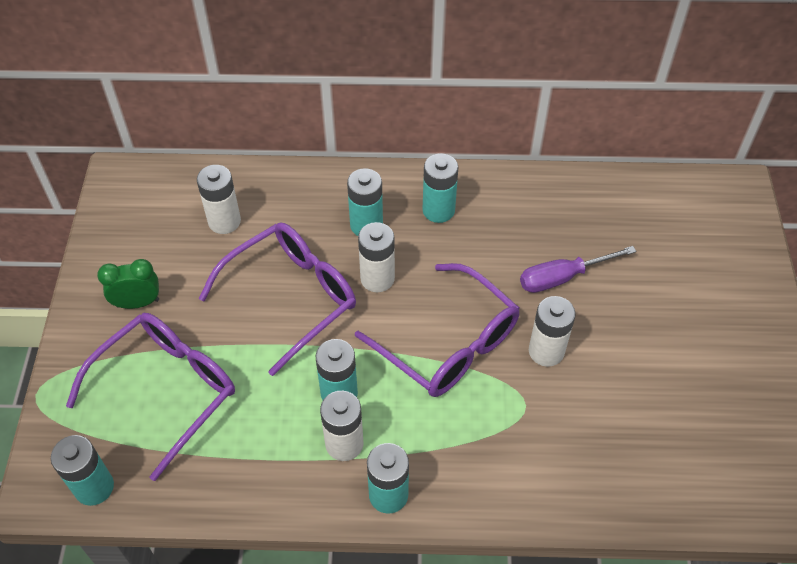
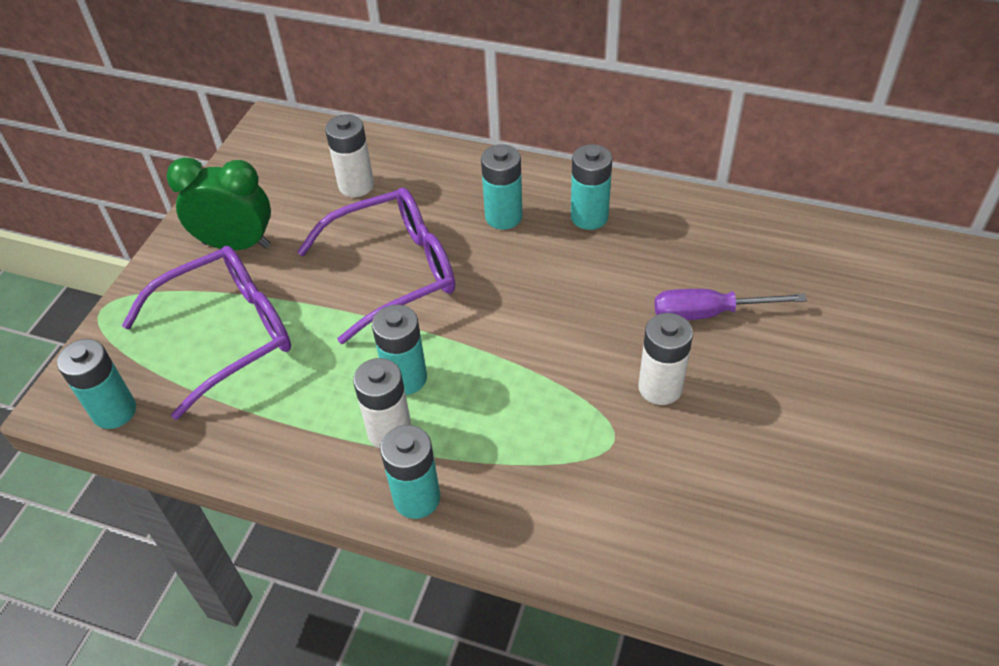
camera: 20 degrees right, 5 degrees down
(138, 303) = (236, 244): green clock -> green clock, size x1.51
(377, 278) = (494, 271): white battery -> none
(448, 344) = (548, 354): purple glasses -> none

